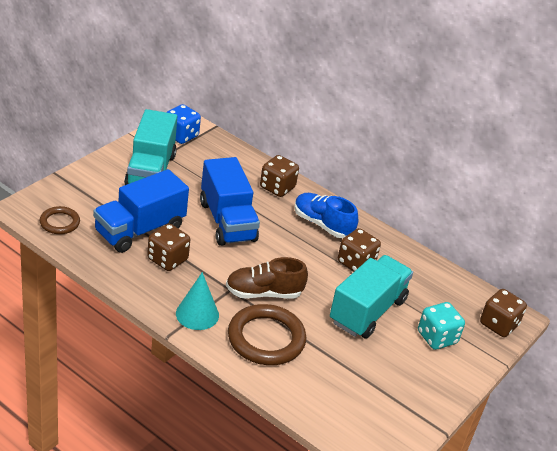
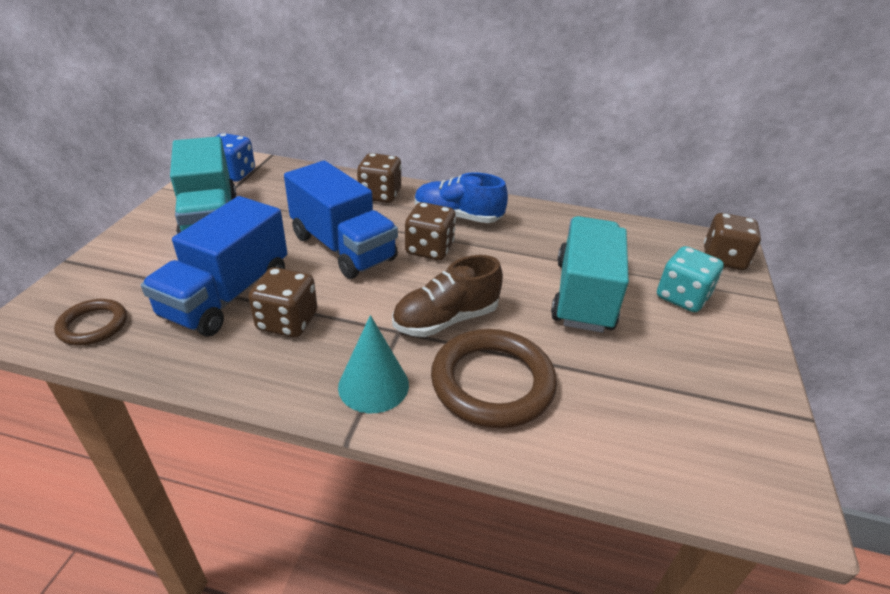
camera: 20 degrees left, 0 degrees up
(356, 263) = (525, 245): brown dice -> brown dice (429, 249)

